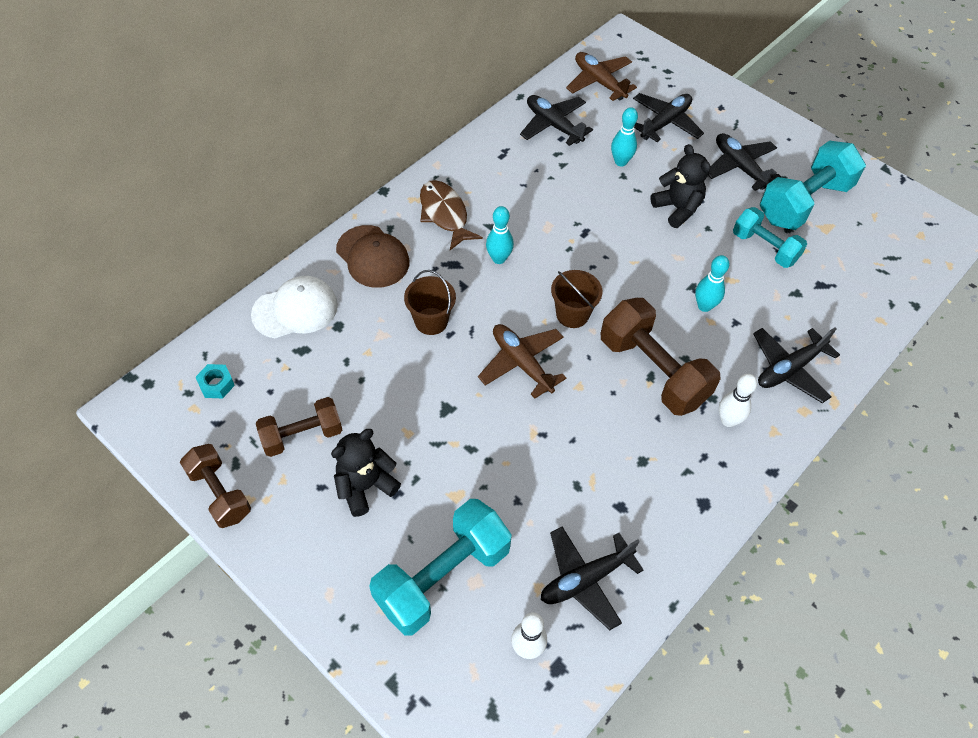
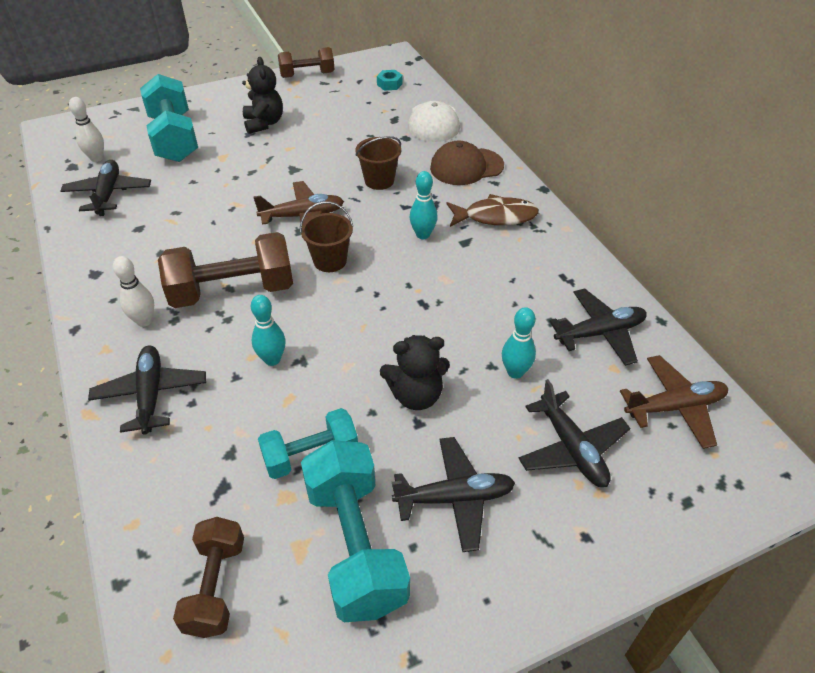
camera: 115 degrees right, 10 degrees down
(302, 435) = (323, 107): brown dumbbell -> brown dumbbell (216, 586)

